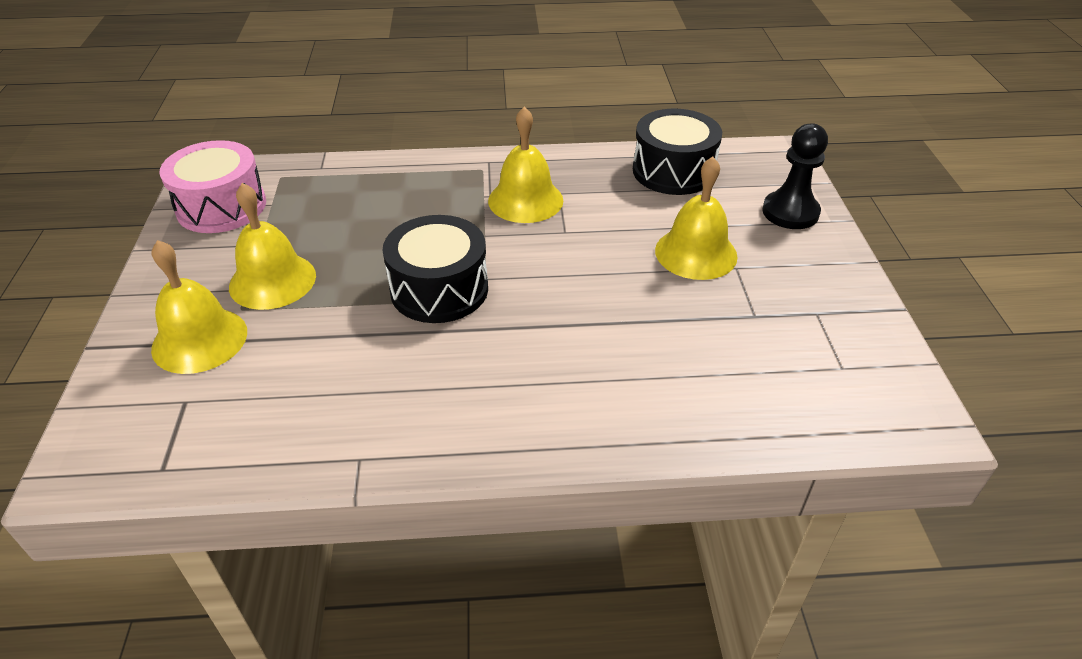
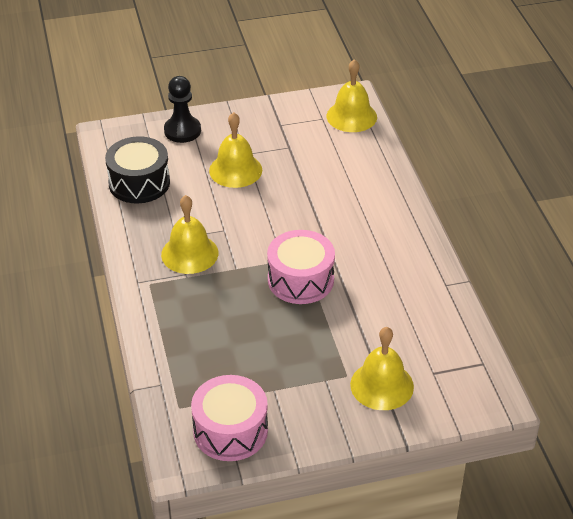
camera: 100 degrees left, 0 degrees up
(272, 280) = (313, 367): yellow bell -> yellow bell (351, 116)
(439, 289) = (300, 280): black drum -> pink drum

